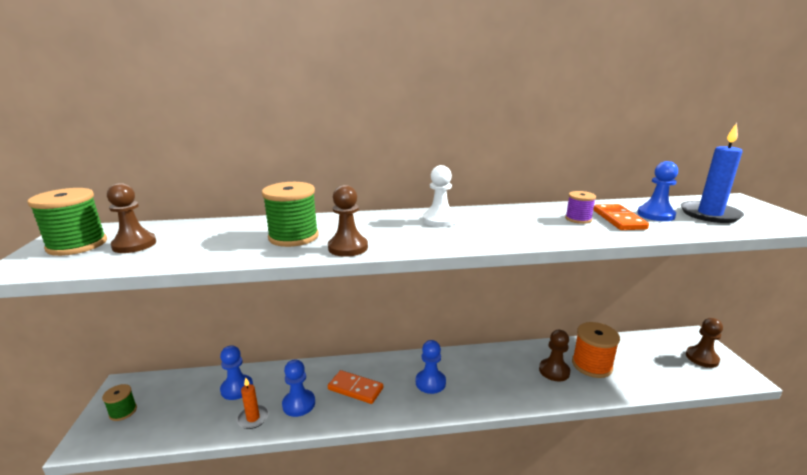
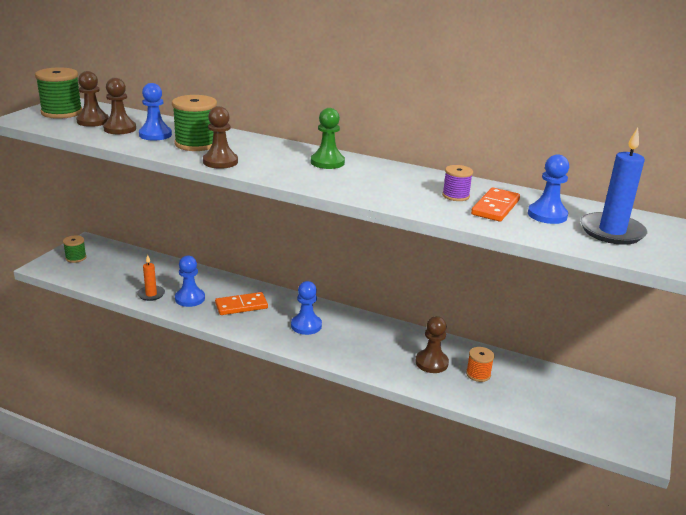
camera: 30 degrees right, 5 degrees up
(237, 388) = (157, 272): blue pawn -> blue pawn (155, 135)
(355, 389) = (241, 306): orange domino -> orange domino turned 75 degrees counterclockwise
(439, 220) = (327, 162): white pawn -> green pawn
(591, 365) = (478, 374): orange spool -> orange spool, size x0.56
(702, 358) = (618, 419): brown pawn -> brown pawn (120, 129)

